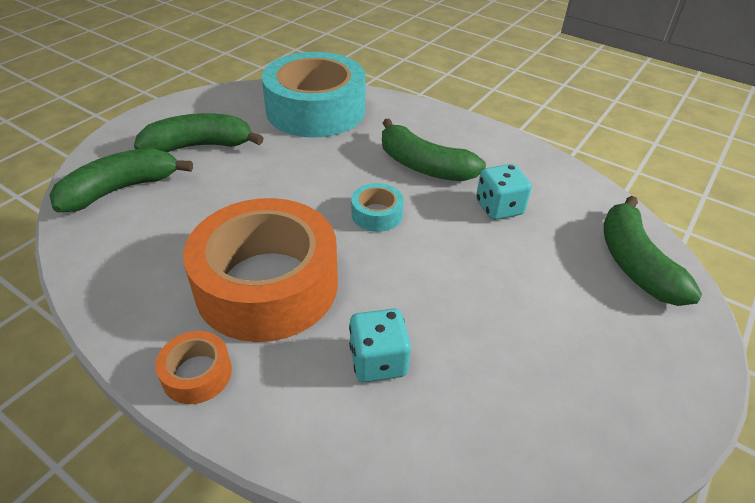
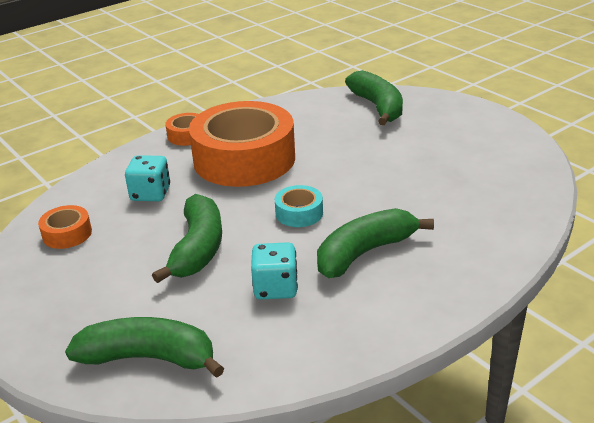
camera: 110 degrees right, 10 degrees down
(199, 146) = (432, 135): green banana -> green banana (198, 248)
(315, 110) = (493, 198): turquoise tape -> none
(507, 425) = (67, 234): none -> orange tape

